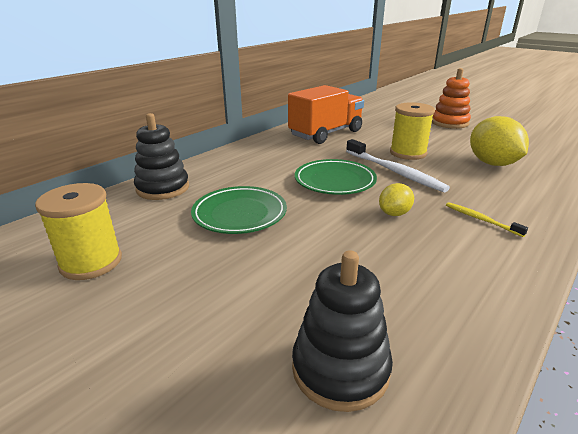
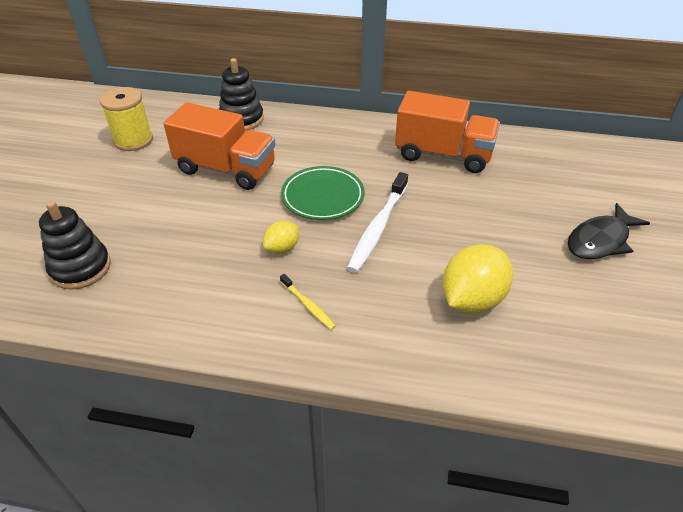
camera: 60 degrees right, 15 degrees up
(239, 214) = (226, 169): green plate -> orange truck
(394, 213) = (282, 248): yellow lemon -> yellow lemon turned 60 degrees counterclockwise
(408, 153) = (441, 226): yellow spool -> none
(449, 123) = (600, 240): orange stacking toy -> black fish
(481, 219) = (308, 305): yellow toothbrush -> yellow toothbrush turned 120 degrees clockwise

